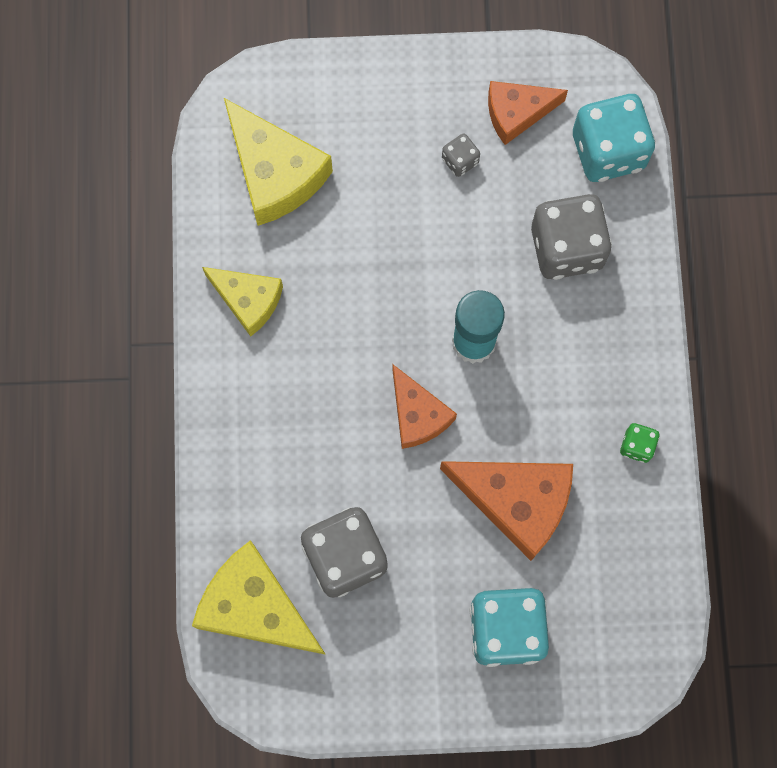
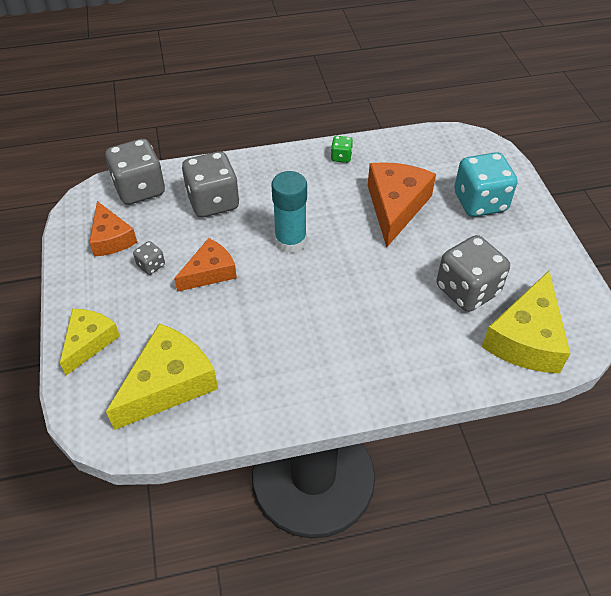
camera: 100 degrees left, 25 degrees down
(248, 300) = (285, 384): yellow cheese -> yellow cheese (89, 342)
(417, 415) = (351, 264): orange cheese -> orange cheese (210, 272)
(608, 151) = (140, 189): turquoise dice -> grey dice

